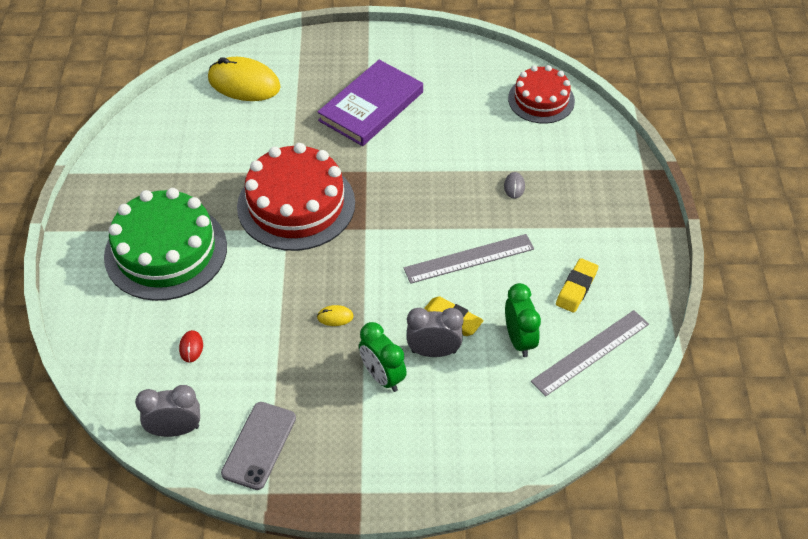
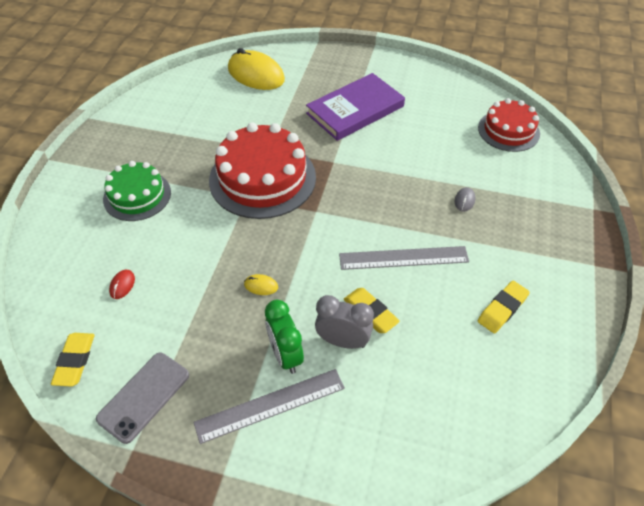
camera: 15 degrees right, 0 degrees up
(166, 251) = (137, 195): green cake -> green cake, size x0.61
(175, 430) = (75, 361): grey clock -> yellow eraser
(519, 340) = (431, 349): green clock -> none
(590, 352) = (502, 379): grey ruler -> grey ruler (270, 405)

